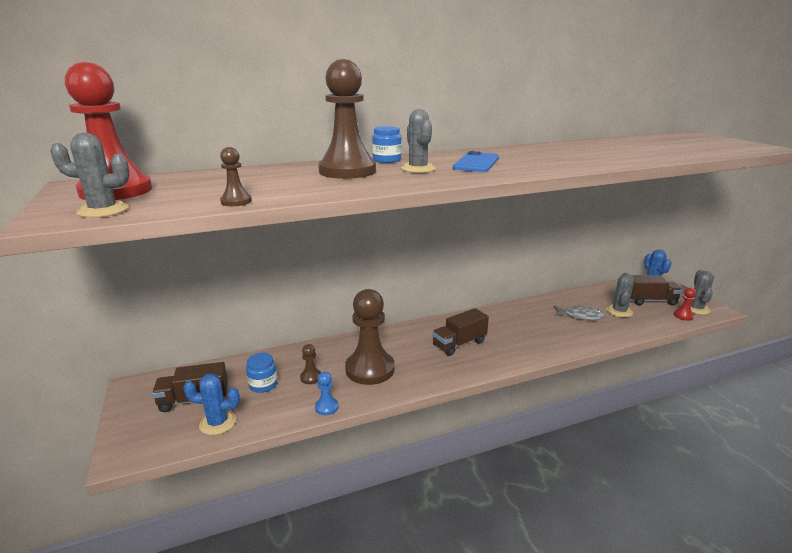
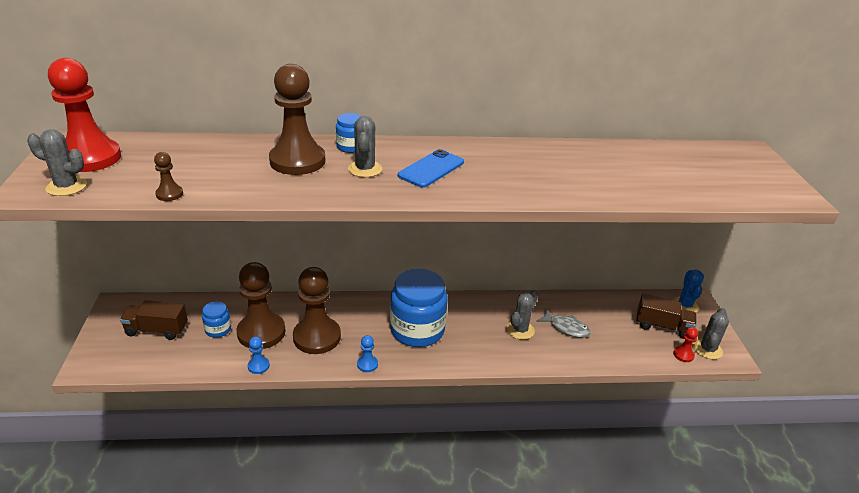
camera: 15 degrees right, 10 degrees up
(218, 423) = (165, 357): blue cactus -> none
(311, 377) = (261, 332): brown pawn -> brown pawn, size x2.35
(434, 381) = (367, 364): none -> blue pawn
(459, 344) = (417, 330): brown truck -> blue jar
(619, 311) = (614, 332): grey cactus -> grey cactus (520, 330)

